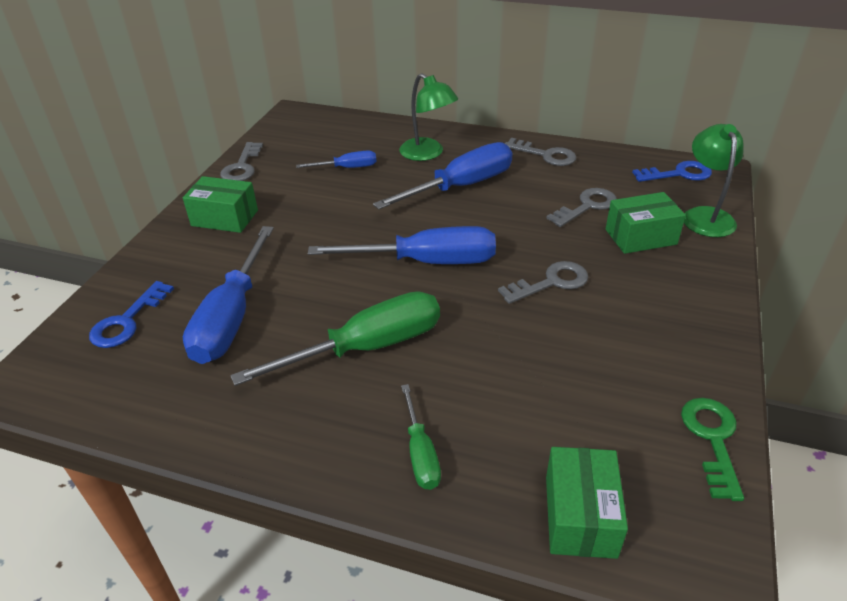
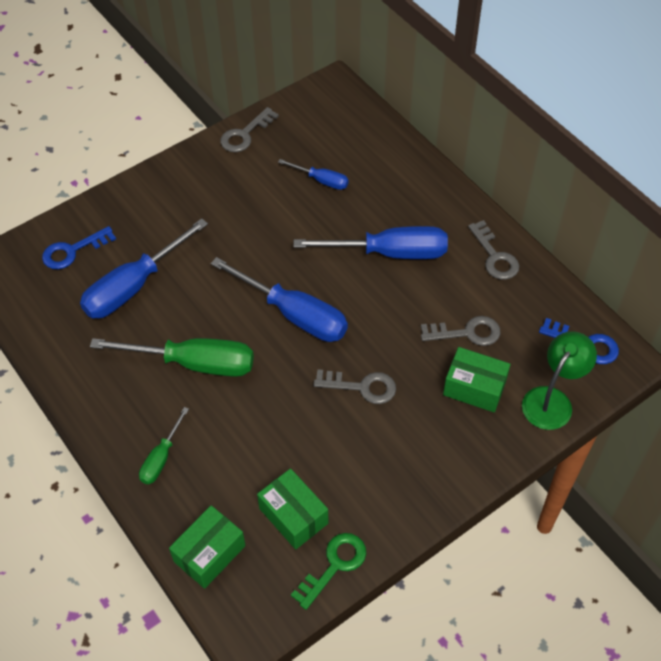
camera: 35 degrees right, 15 degrees up
(224, 218) = (193, 187): green box -> green box (293, 516)
(427, 154) = (398, 199): green lamp -> none

